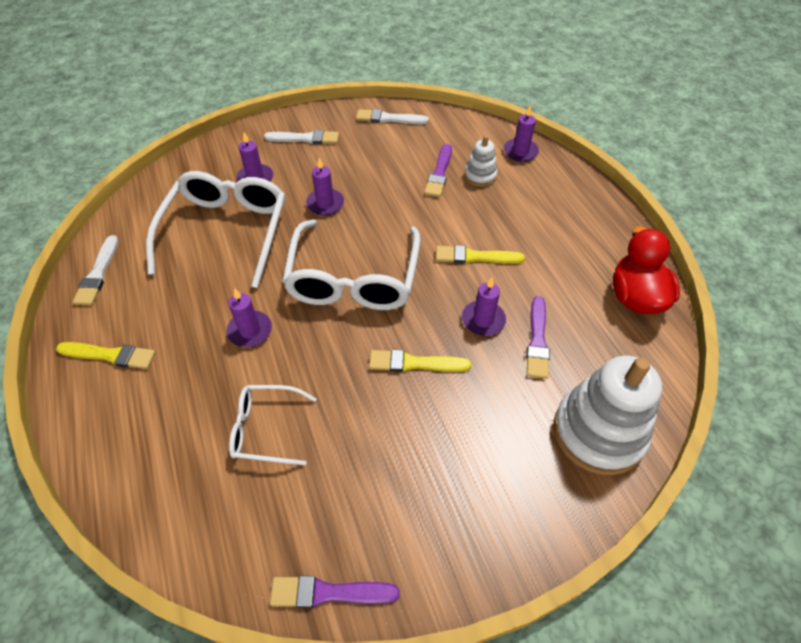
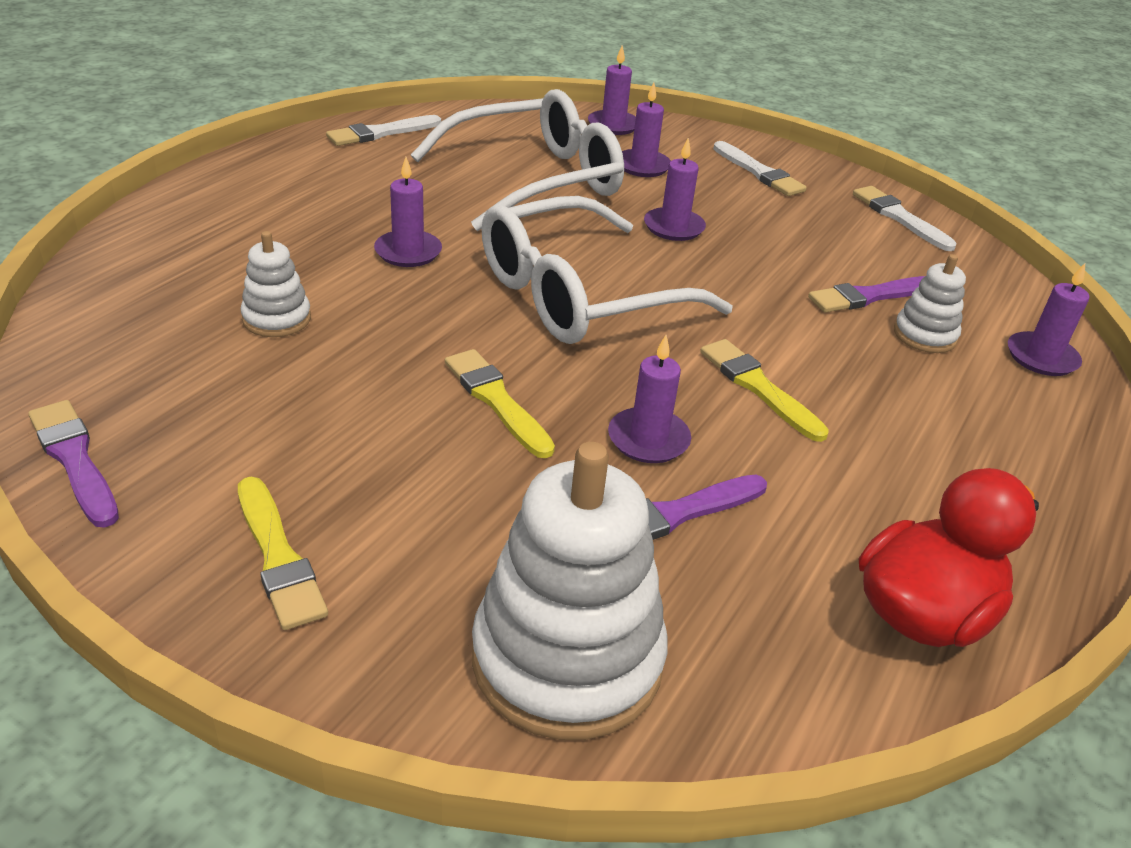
camera: 50 degrees right, 15 degrees down
(110, 355) = (283, 181): yellow brush -> yellow brush (278, 557)
(200, 163) = (613, 125): none -> purple candle
(266, 429) = (277, 319): white glasses -> white stacking toy

